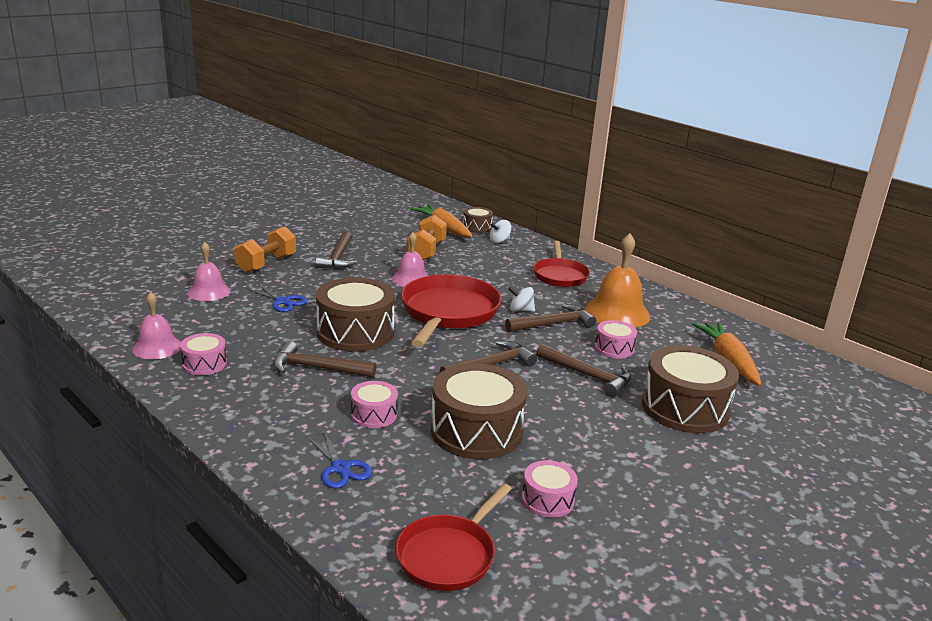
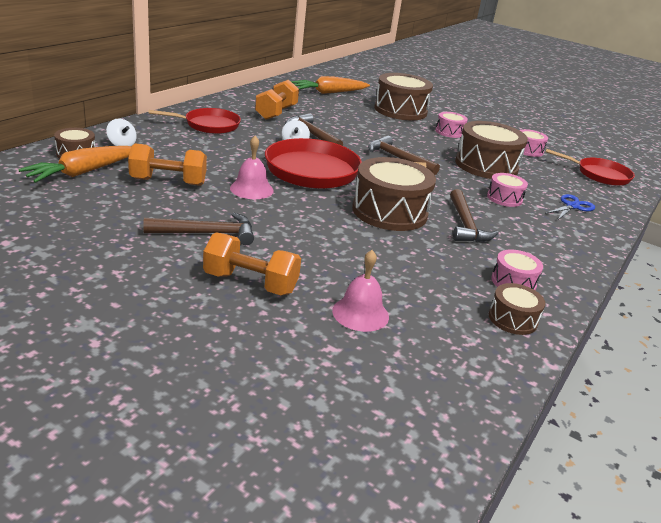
camera: 105 degrees left, 5 degrees up
(157, 347) = (512, 319): pink bell -> brown drum
(283, 301) = (353, 257): blue scissors -> none
(588, 375) = (384, 130): brown hammer -> none
(614, 348) = (338, 119): pink drum -> pink drum (449, 132)
(617, 312) = (276, 113): orange bell -> orange dumbbell

